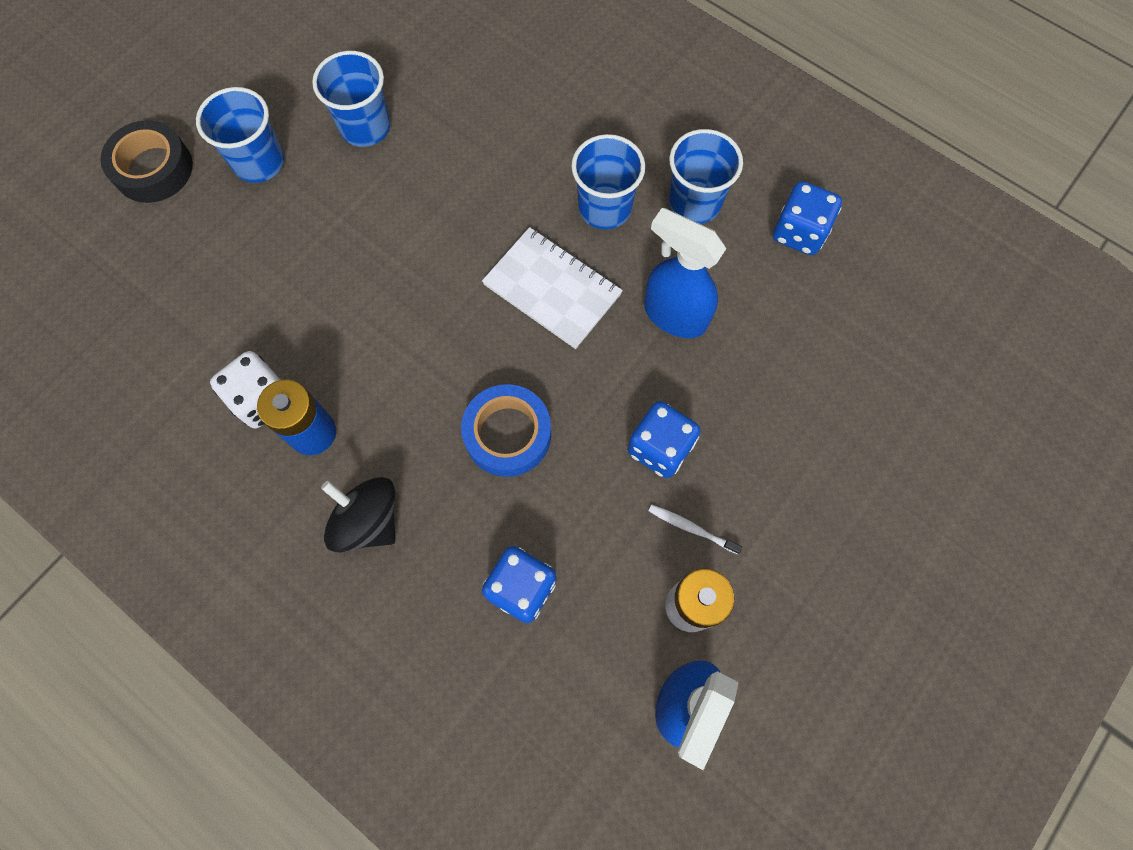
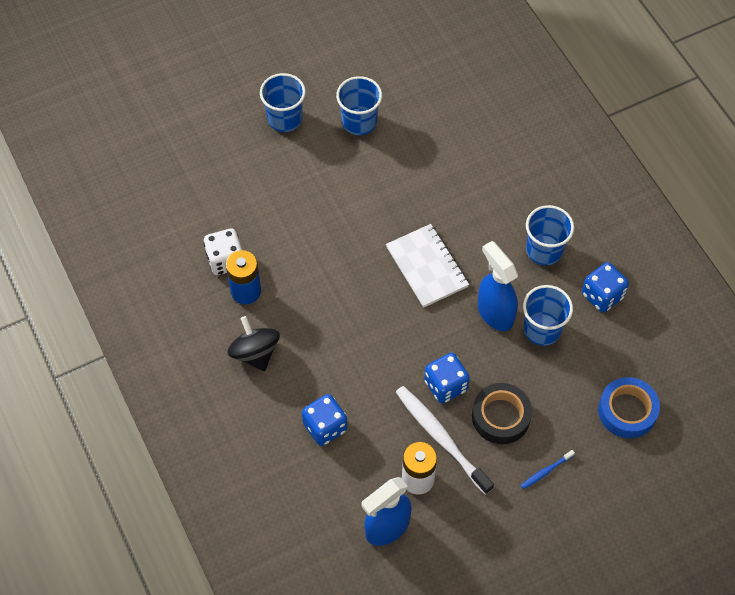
camera: 25 degrees right, 10 degrees down
(153, 169) = (220, 98): black tape -> black tape (501, 416)
(507, 434) = (358, 339): blue tape -> blue tape (627, 411)
(605, 208) = (485, 230): blue cup -> blue cup (542, 329)
(691, 528) = (441, 438): white toothbrush -> white toothbrush, size x2.19
(855, 511) = (545, 471): none -> blue toothbrush

